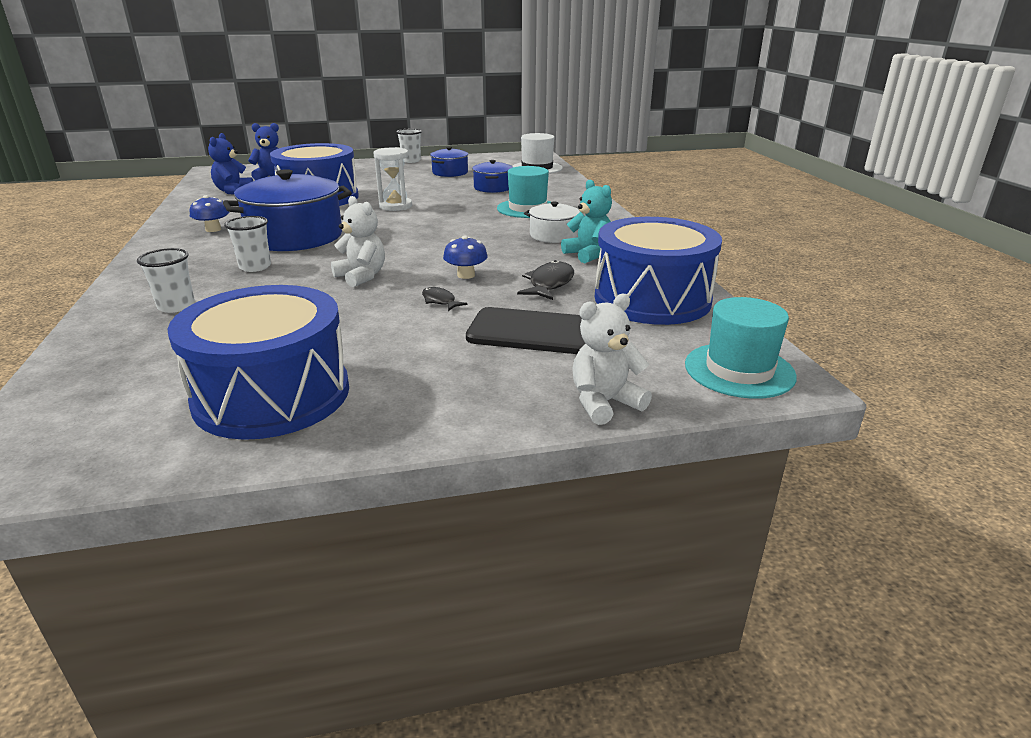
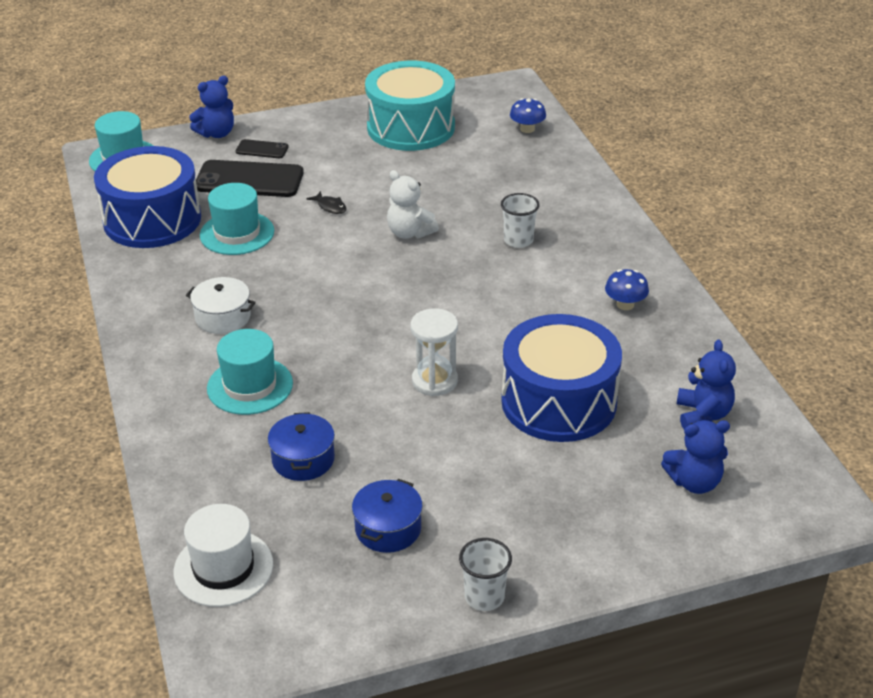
camera: 175 degrees right, 10 degrees up
(176, 306) = (540, 189): white cup -> none
(272, 395) = (411, 127): blue drum -> turquoise drum
(295, 236) = (518, 295): blue pot -> none
(466, 275) = (314, 241): blue mushroom -> blue mushroom (527, 129)
(525, 372) = (262, 149): none -> black phone
(549, 284) = (237, 233): black fish -> turquoise hat
(588, 254) = (191, 281): turquoise teddy bear -> none
(604, 403) = (216, 133): white teddy bear -> blue teddy bear

